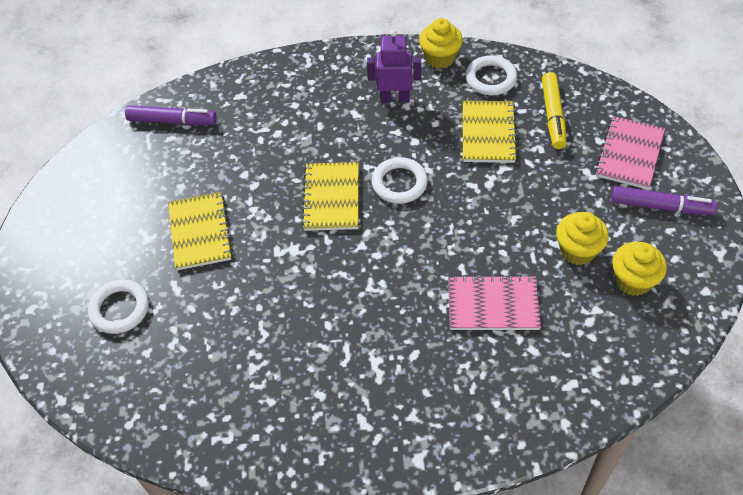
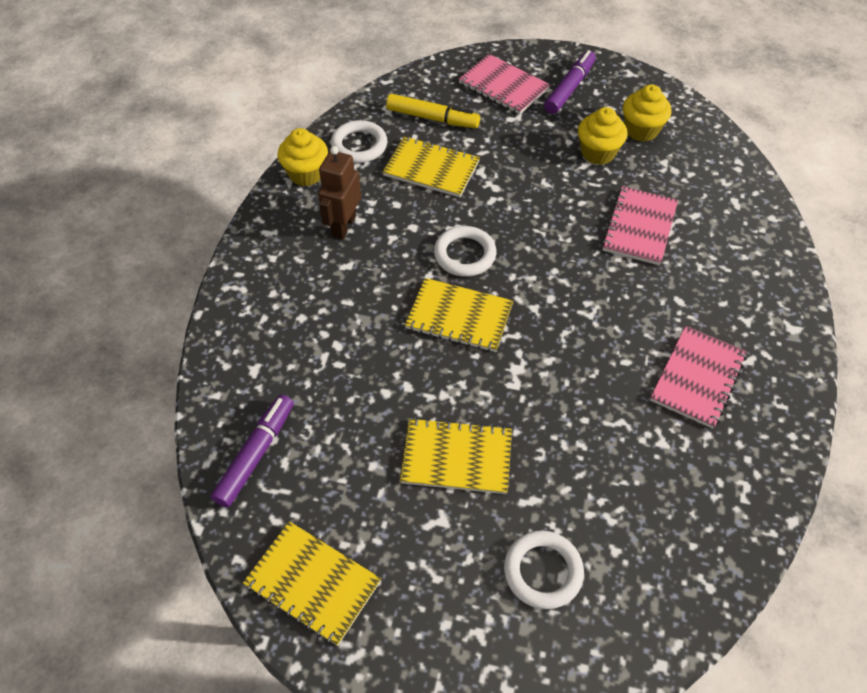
camera: 75 degrees left, 0 degrees up
(85, 182) = (312, 583): none -> yellow notebook
(329, 384) = (698, 378): none -> pink notebook
(395, 98) = (343, 226): purple robot -> brown robot

